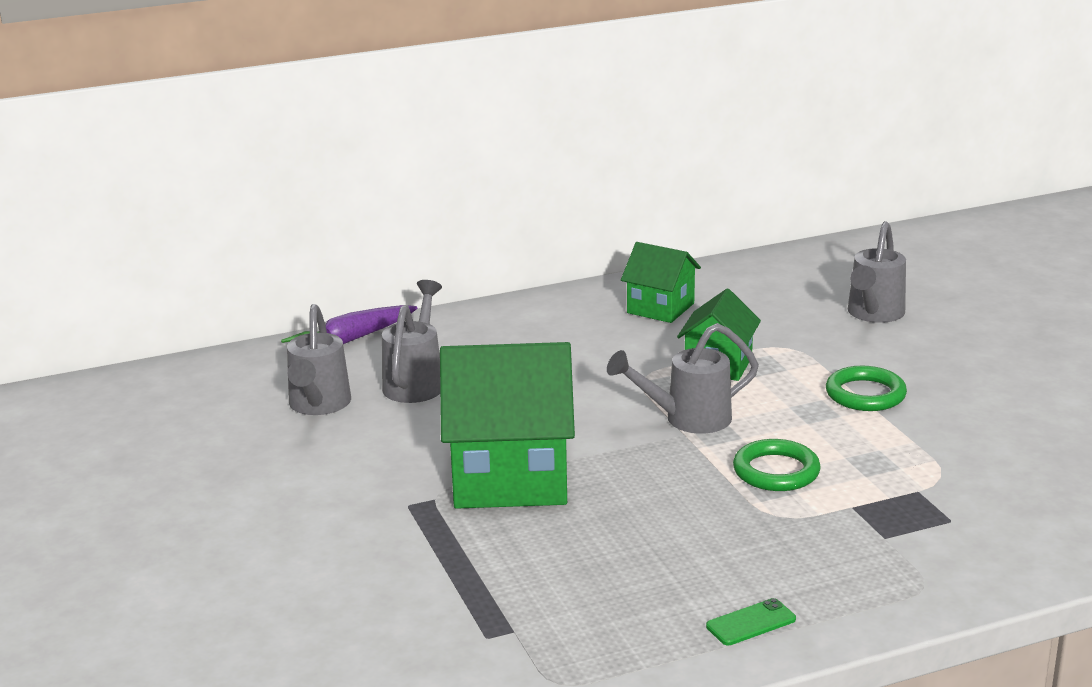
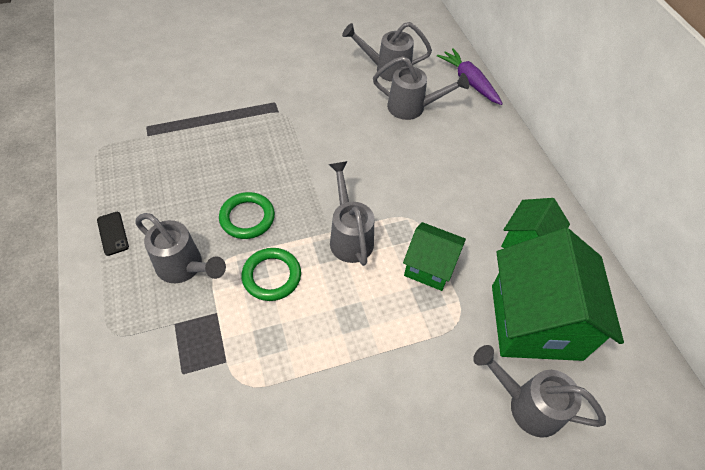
camera: 90 degrees right, 30 degrees up
(509, 476) = (294, 143): green house -> green house (535, 321)
(751, 623) = (113, 233): green phone -> black phone
(790, 542) = (185, 268): none -> grey watering can
(865, 394) = (375, 360): green ring -> green ring (247, 218)

